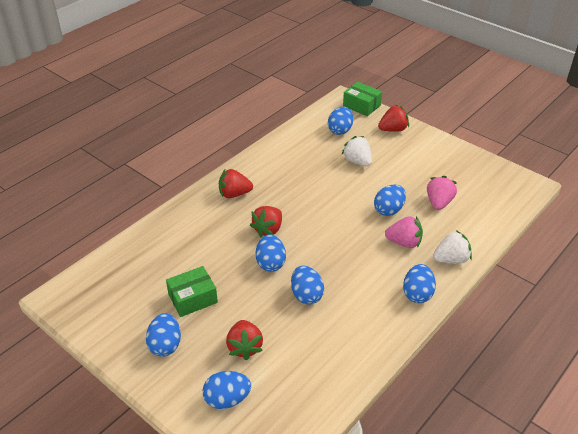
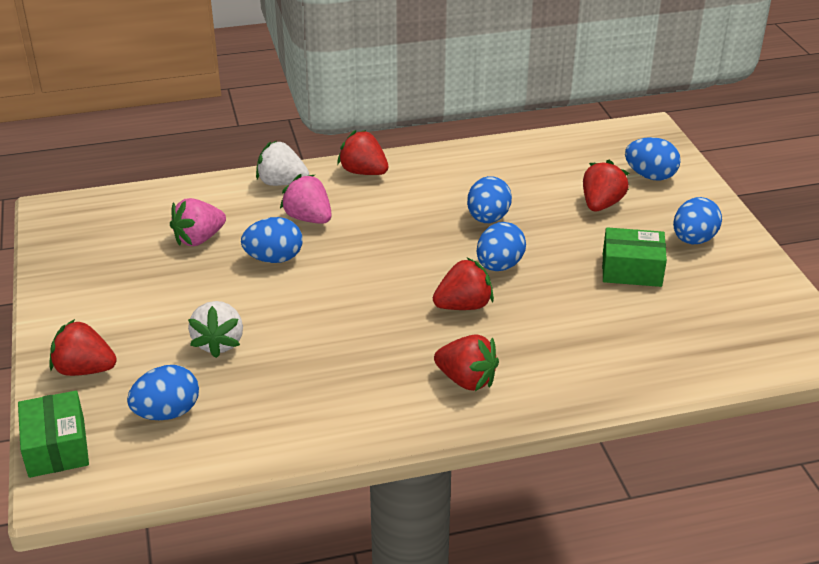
camera: 145 degrees left, 5 degrees down
(417, 294) = (363, 172): blue egg -> red strawberry

